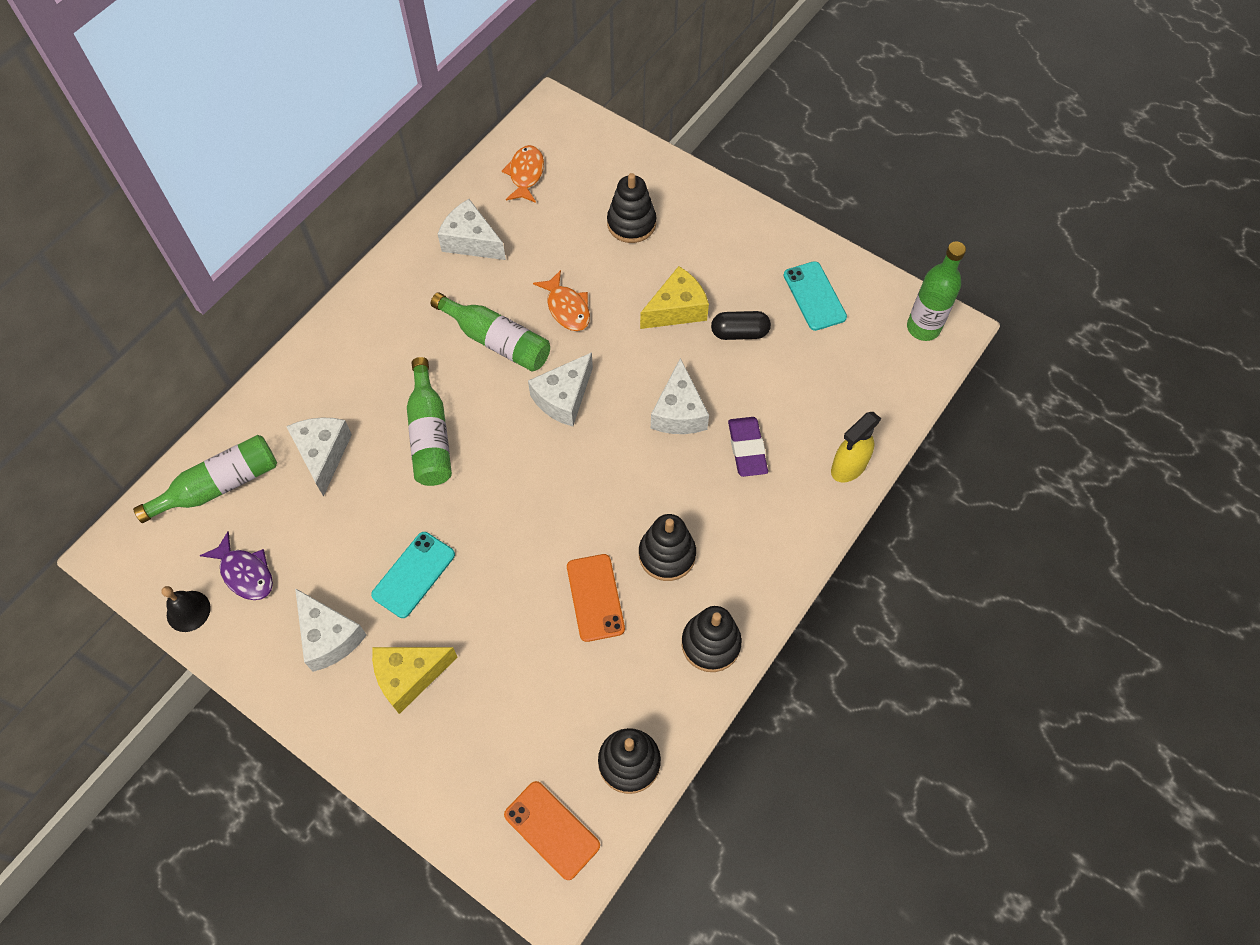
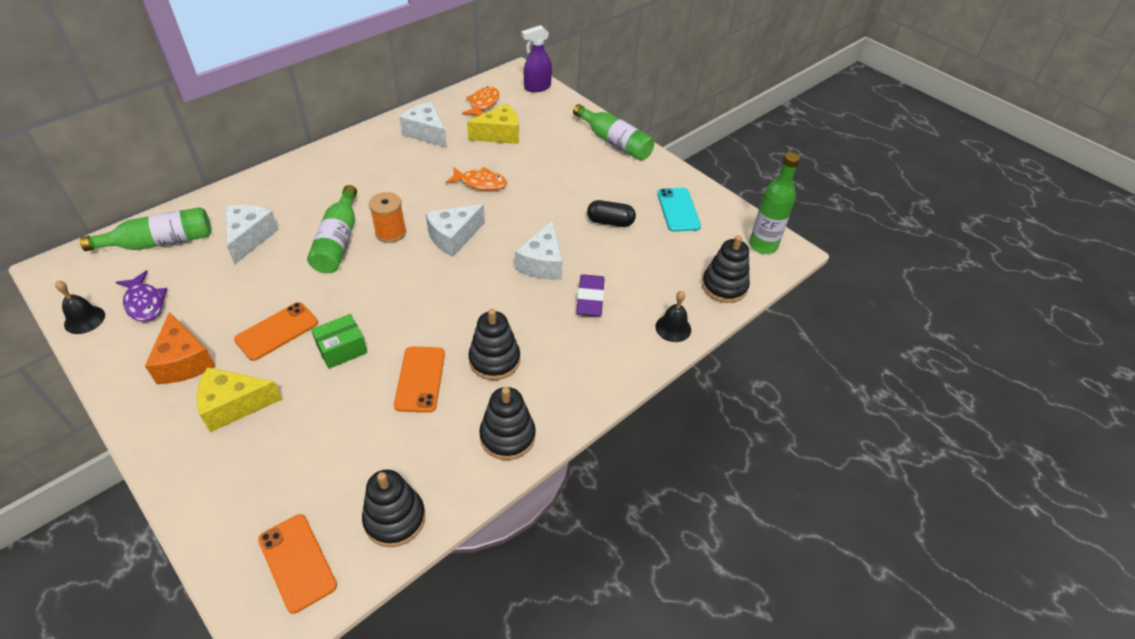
camera: 10 degrees right, 15 degrees down
(329, 637) = (184, 361): white cheese -> orange cheese
(413, 574) = (277, 331): turquoise phone -> orange phone
(487, 408) = (390, 232): none -> orange spool
(495, 580) = (342, 349): none -> green box
(497, 341) = (418, 193): green bottle -> green bottle (614, 142)
(567, 308) = (480, 183): orange fish -> orange fish turned 60 degrees counterclockwise
(585, 130) = (537, 87): none -> purple spray bottle
(631, 223) = (550, 143): black stacking toy -> black stacking toy (724, 286)
(676, 309) = (565, 199): yellow cheese -> yellow cheese (499, 134)
(848, 467) = (673, 328): yellow spray bottle -> black bell

